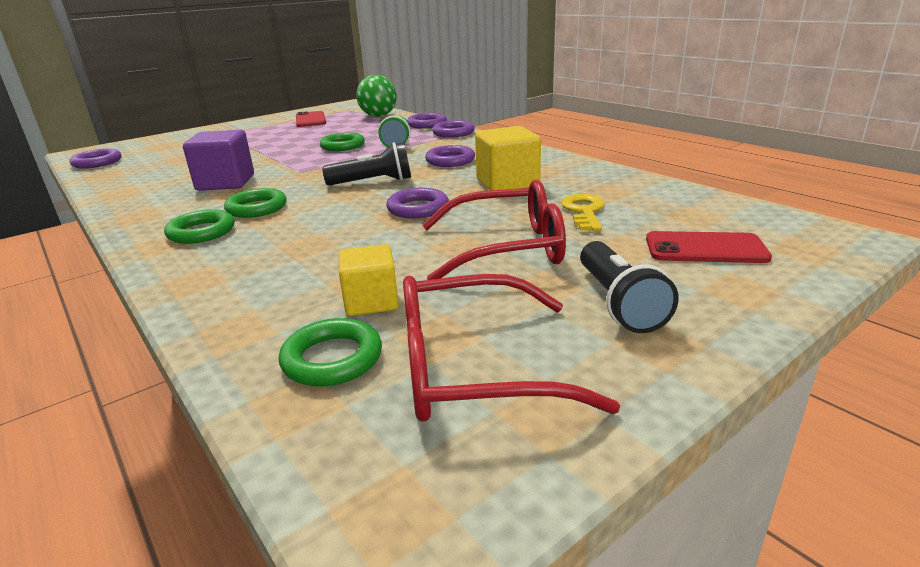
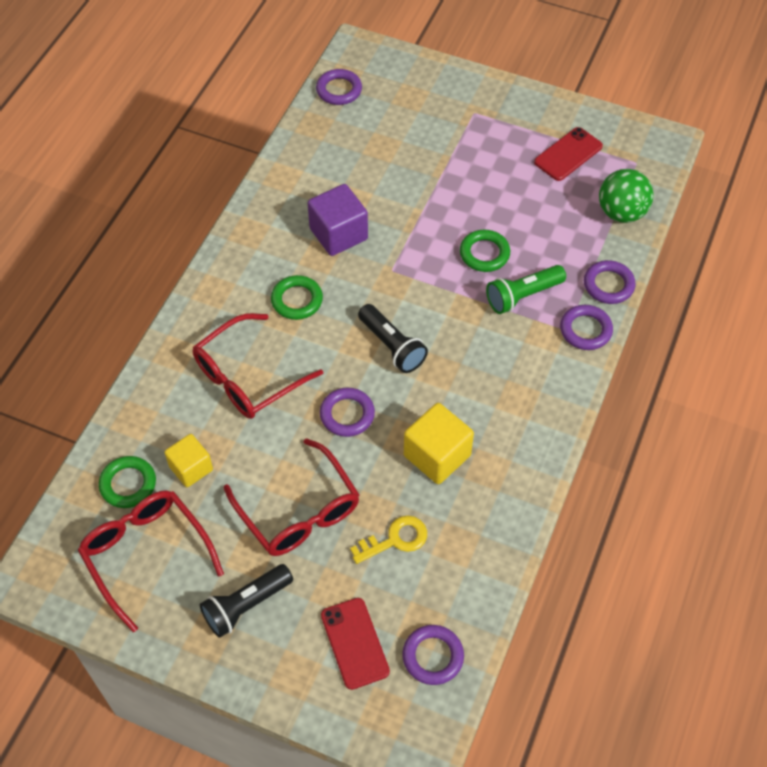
camera: 60 degrees right, 30 degrees up
(201, 232) = (240, 298): green ring -> none
(301, 245) = (248, 377): none -> red glasses
(450, 161) = (482, 376): purple ring -> purple ring (433, 656)

